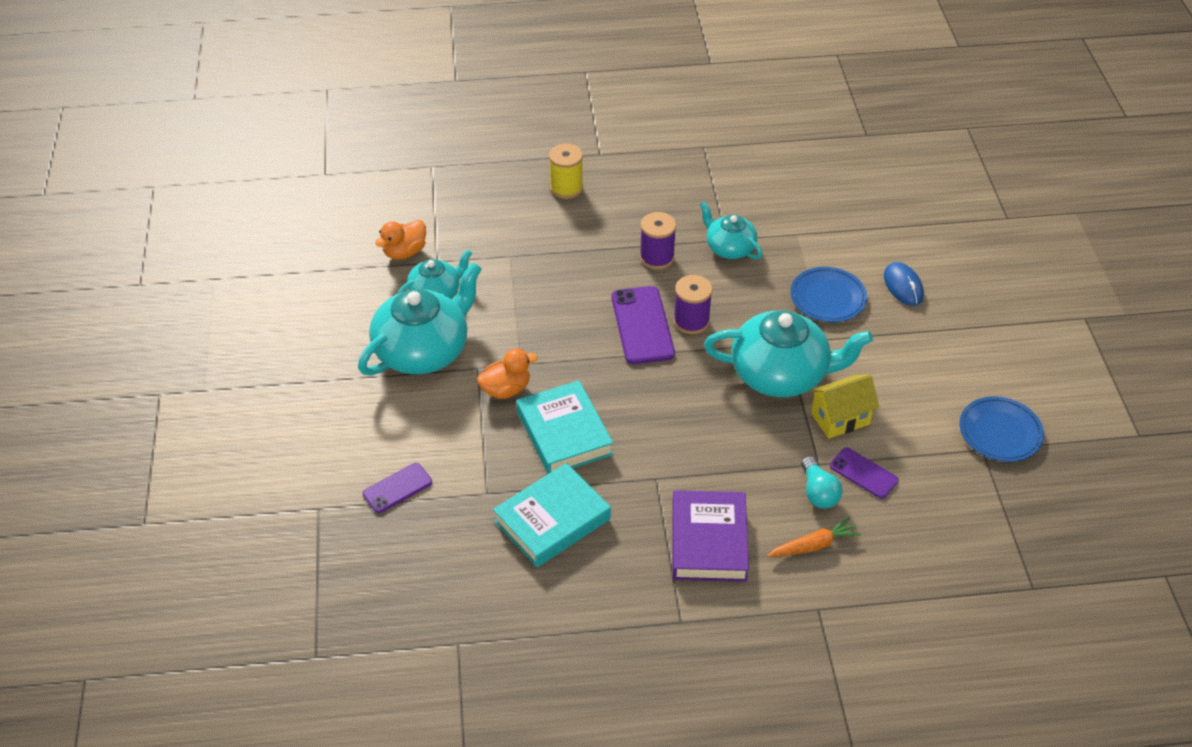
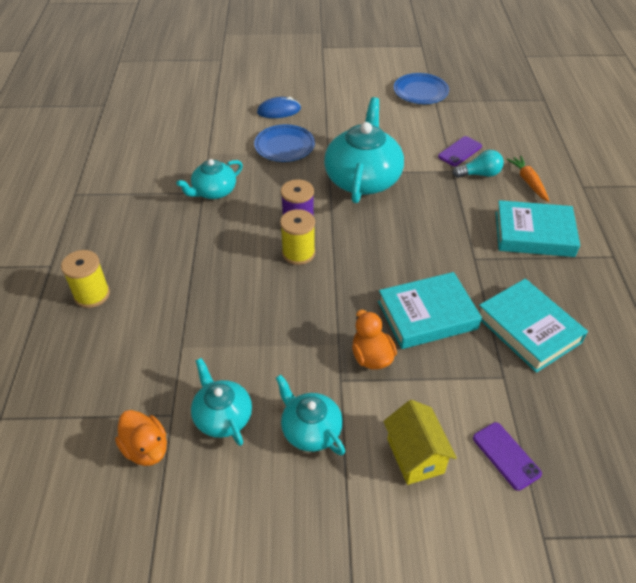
camera: 85 degrees left, 0 degrees up
(423, 350) = (310, 430): turquoise teapot -> turquoise teapot, size x0.56
(642, 325) = (298, 253): purple phone -> yellow spool
(657, 257) = (213, 237): purple spool -> none
(709, 541) = (534, 234): purple book -> turquoise book
(840, 418) = (409, 156): yellow house -> yellow house (415, 456)

